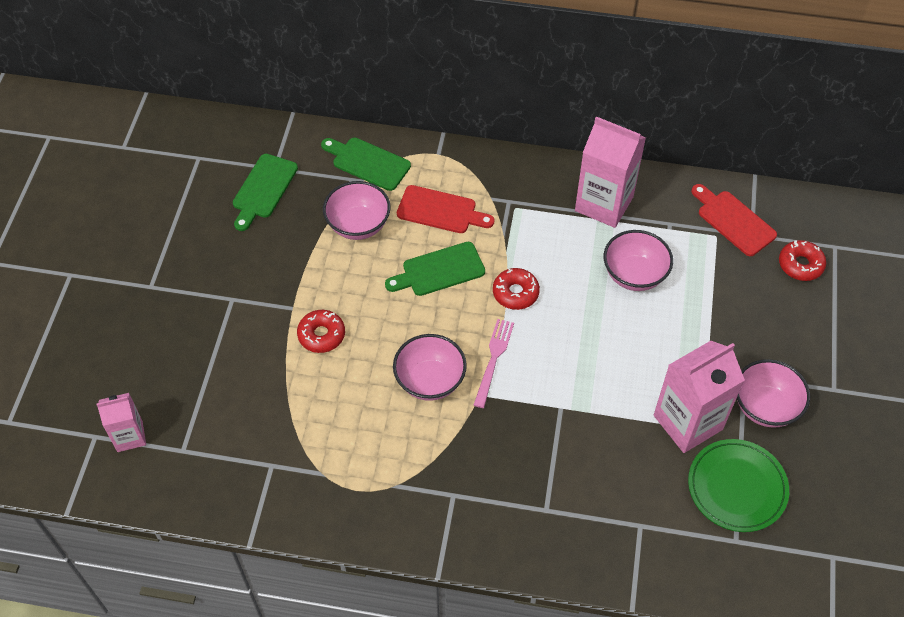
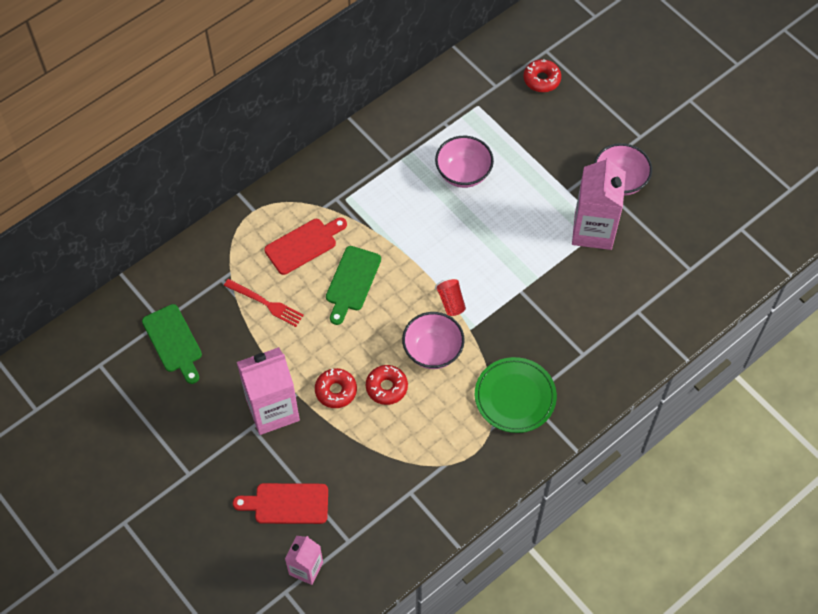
camera: 50 degrees left, 5 degrees up
(358, 225) = (266, 303): pink bowl -> red fork
(368, 162) = (217, 259): green cutting board -> none
(493, 359) = (451, 302): pink fork -> red cup
(515, 293) = (412, 251): red donut -> red donut (386, 387)
(604, 204) = (393, 146): pink carton -> pink carton (272, 409)
(733, 221) = (476, 87): red cutting board -> red cutting board (287, 503)
(737, 487) = (657, 240): green plate -> green plate (515, 397)

